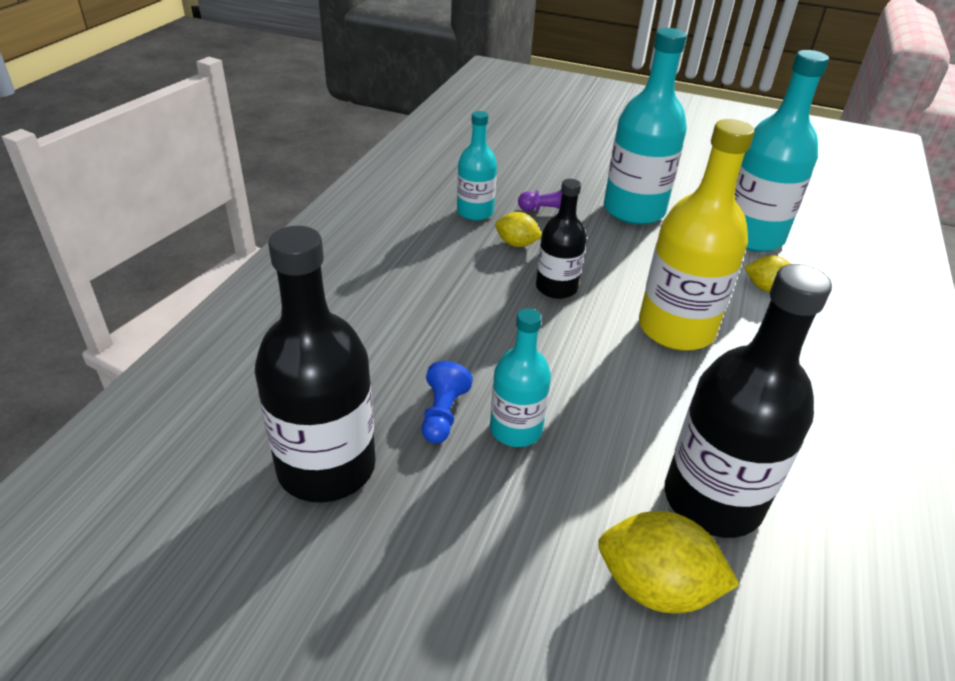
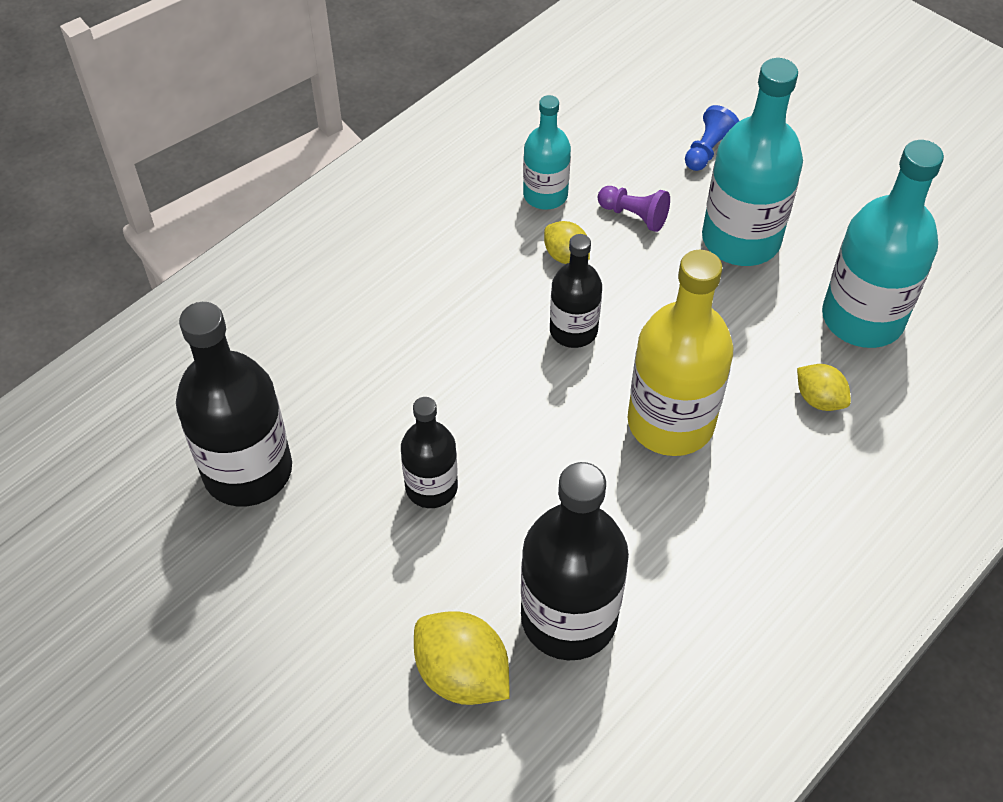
camera: 25 degrees right, 15 degrees up
(443, 414) = (373, 449): blue pawn -> blue pawn (708, 150)
(516, 429) = (431, 487): turquoise bottle -> black bottle

